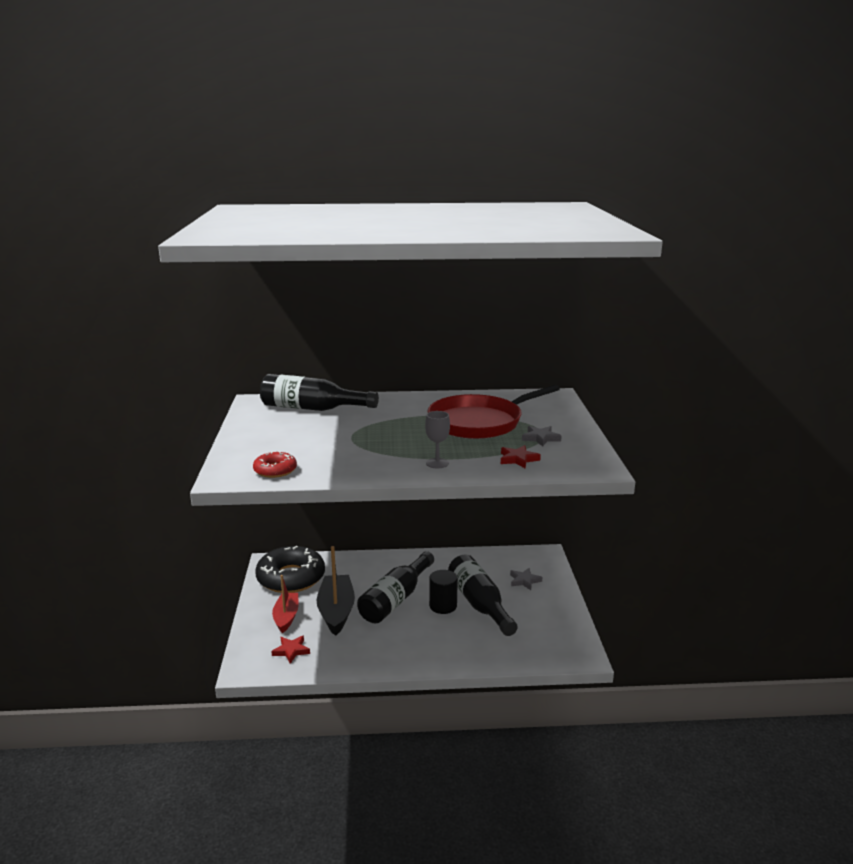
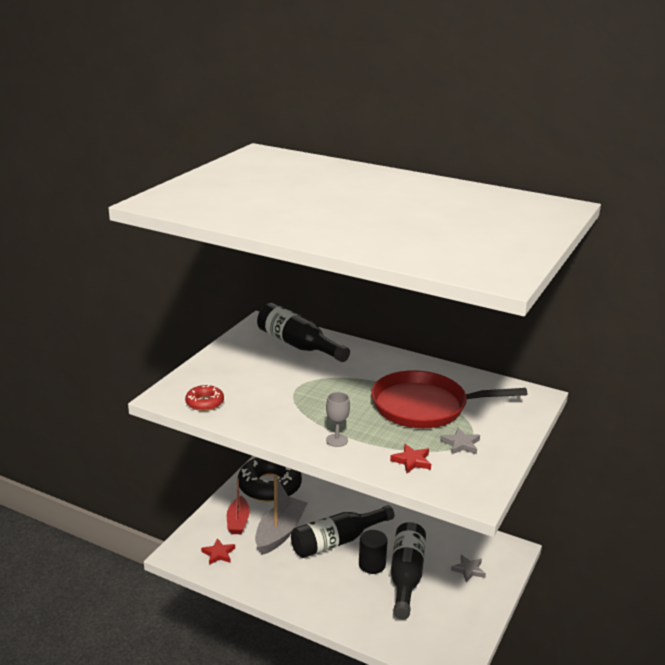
camera: 30 degrees right, 5 degrees up
(286, 617) = (238, 521): red boat -> red boat turned 150 degrees clockwise
(336, 611) = (280, 532): black boat -> grey boat

